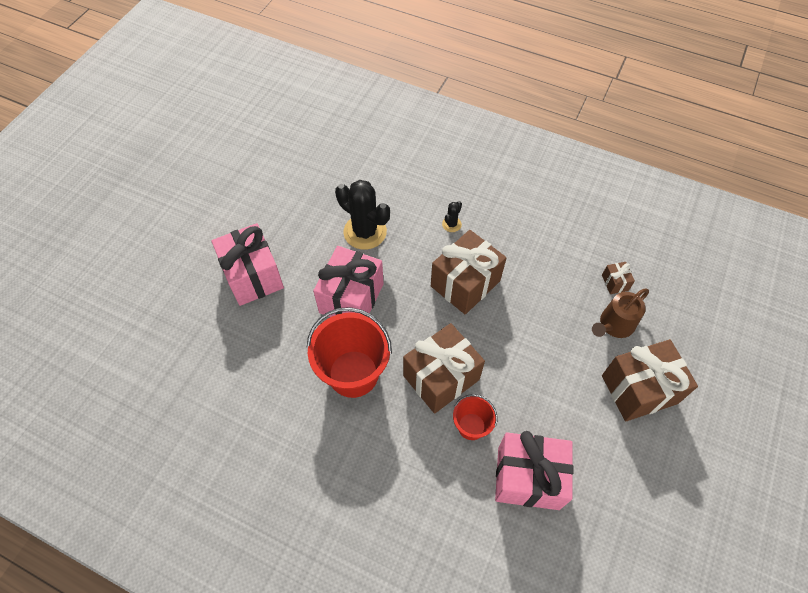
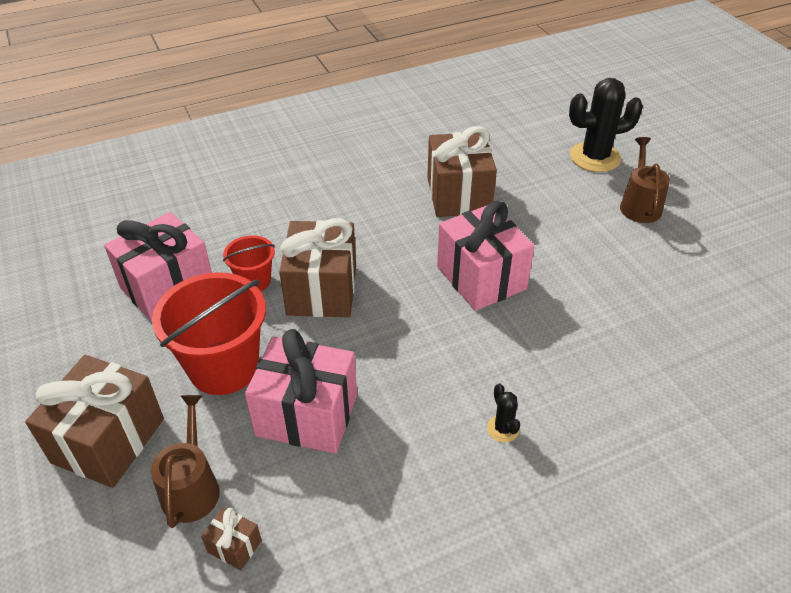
camera: 130 degrees right, 15 degrees down
(203, 254) = (639, 205): none -> brown watering can
(253, 276) = (578, 225): pink gift -> pink gift (307, 415)
(353, 373) = (395, 237): red bucket -> red bucket (224, 367)
(365, 232) = (565, 337): black cactus -> black cactus (595, 157)
(465, 283) = (403, 381): brown gift -> brown gift (458, 195)

